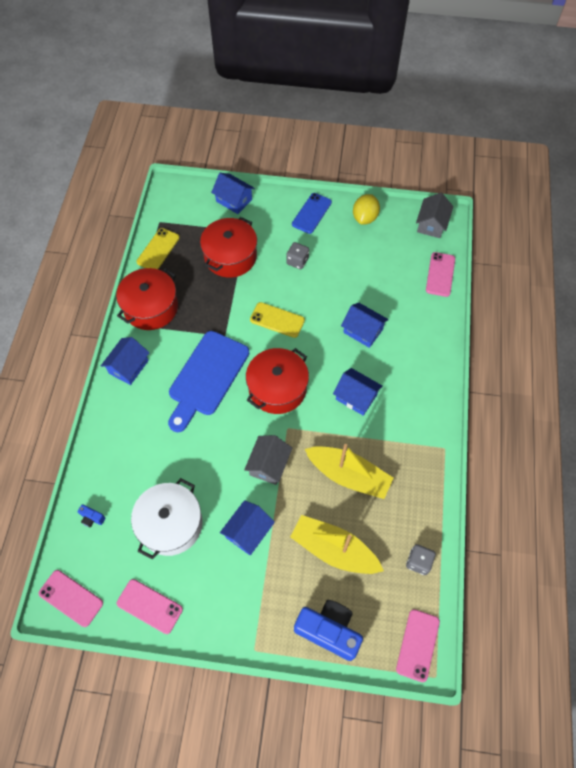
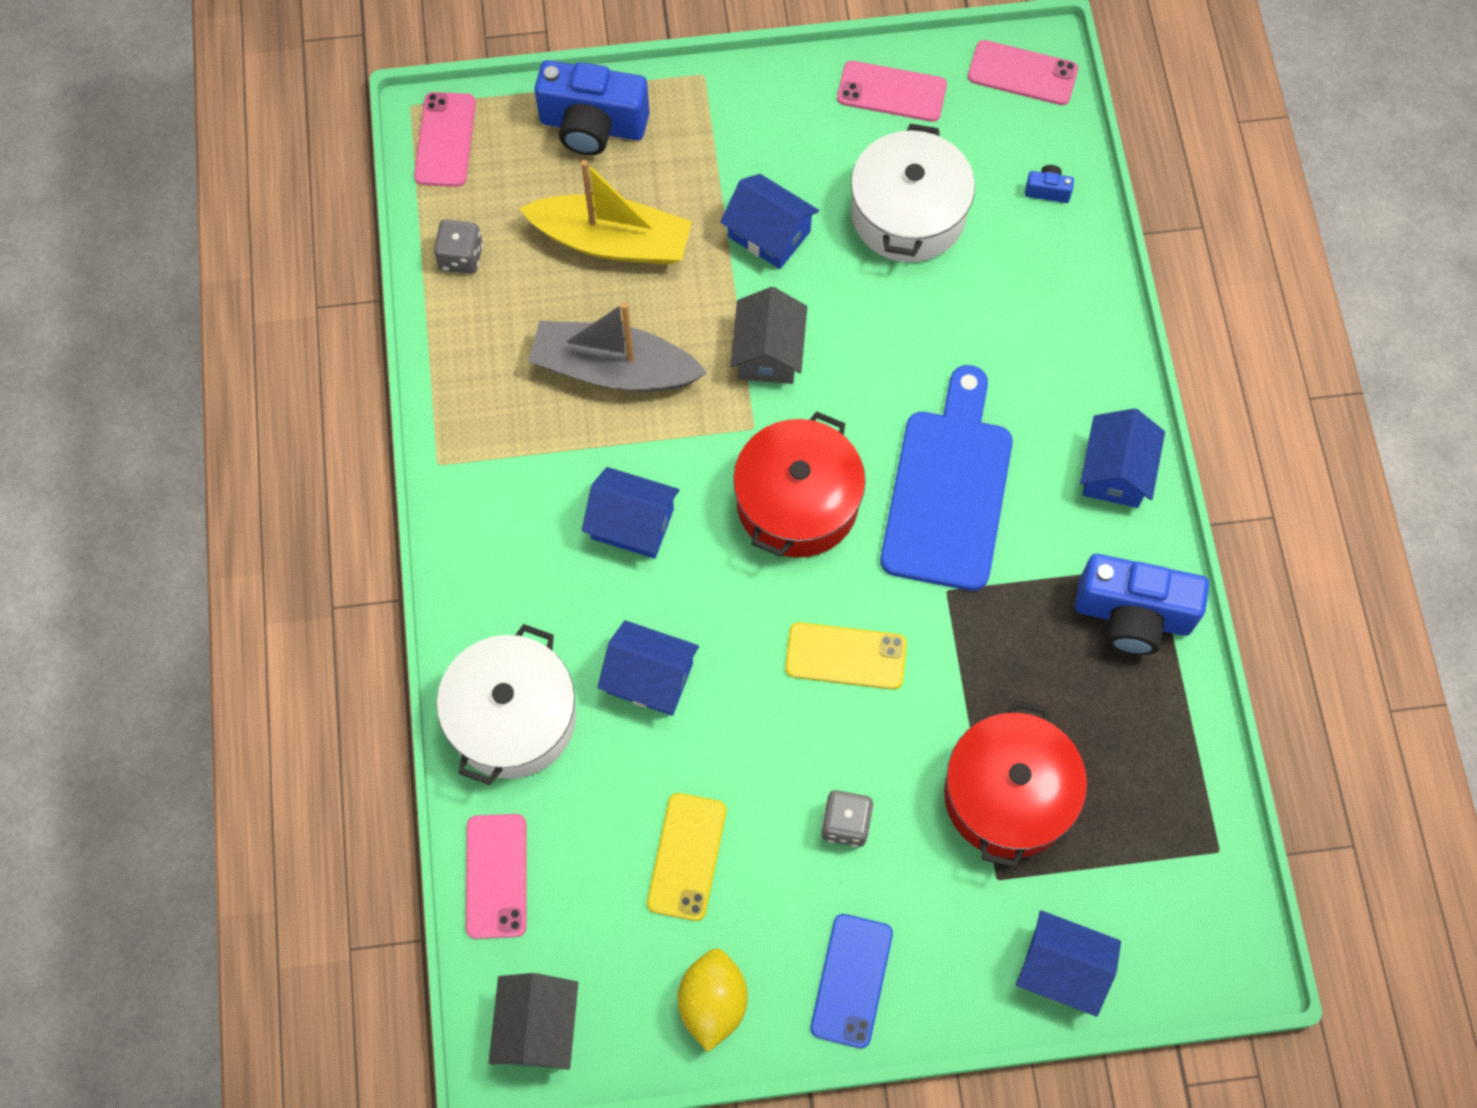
camera: 165 degrees right, 5 degrees up
(151, 307) = (1132, 616): red pot -> blue camera
(158, 250) = (1185, 769): yellow phone -> yellow phone (687, 856)
(248, 531) = (769, 234): blue house -> blue house turned 75 degrees counterclockwise
(348, 475) = (614, 369): yellow boat -> grey boat
(425, 329) = (512, 717): none -> white pot

